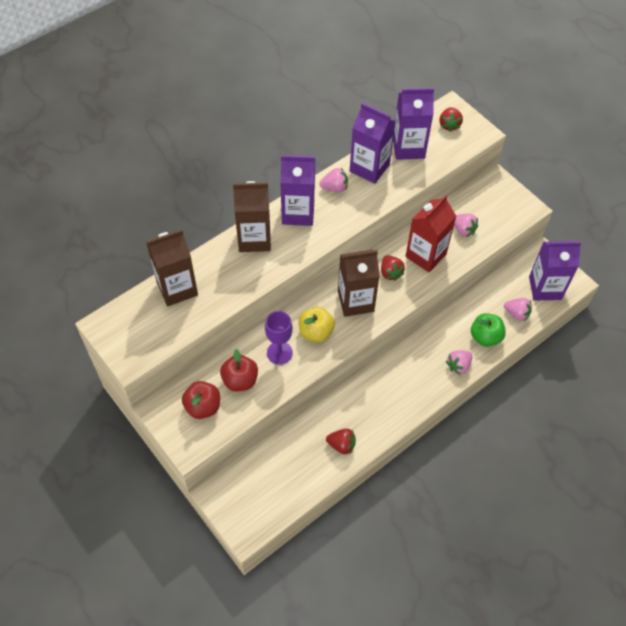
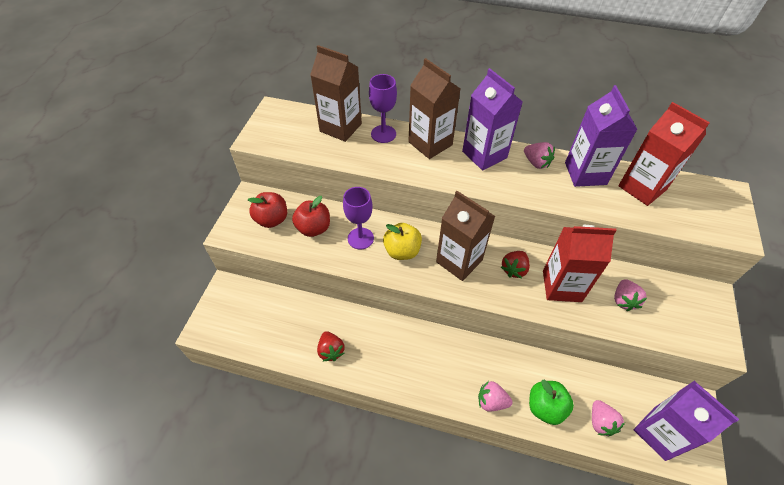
camera: 55 degrees right, 5 degrees down
(214, 263) = (383, 134): none -> purple goblet
(408, 148) = (642, 188): purple carton -> red carton
(449, 125) = (708, 202): red strawberry -> none

